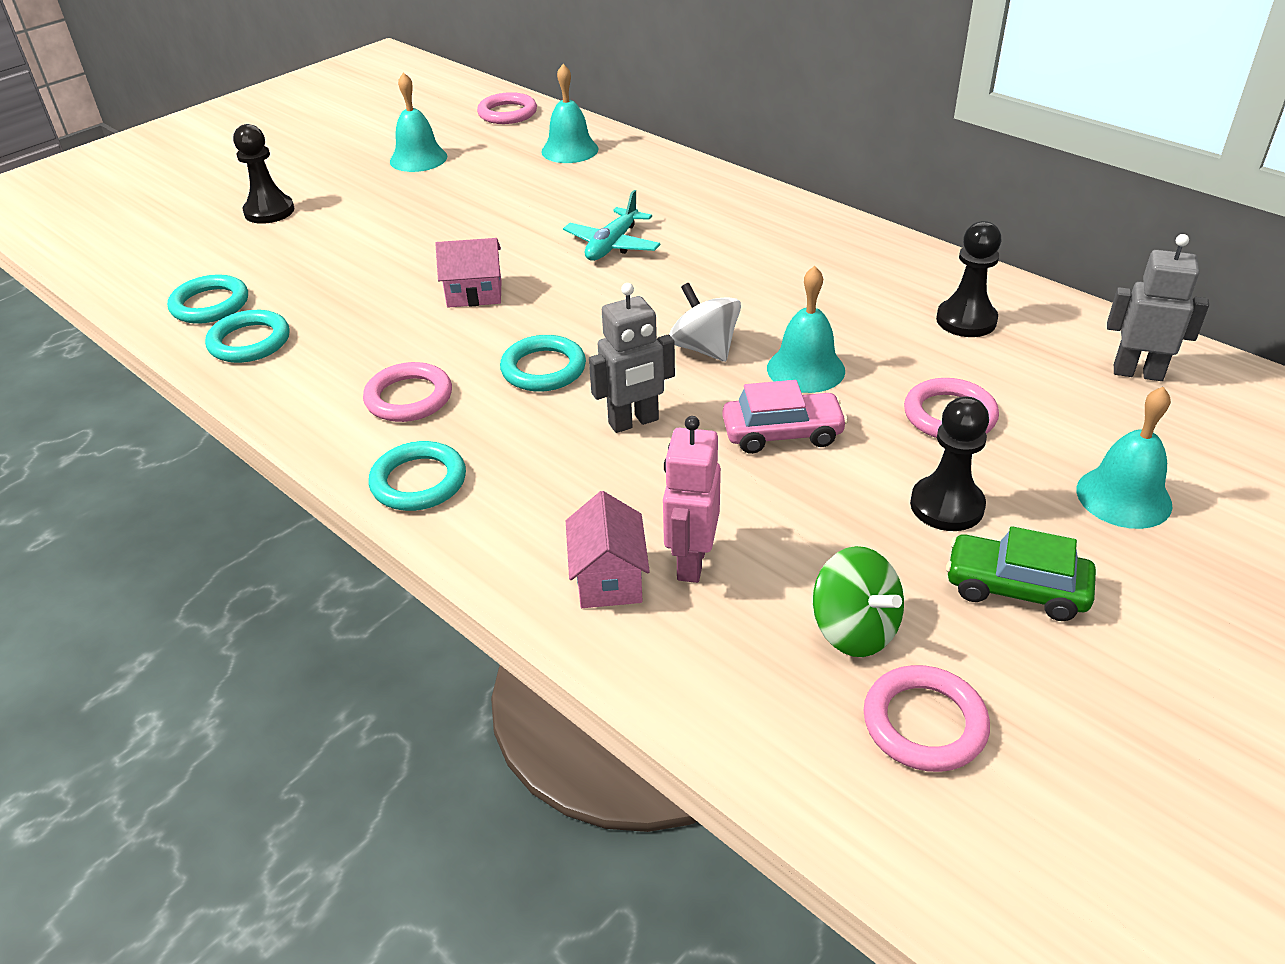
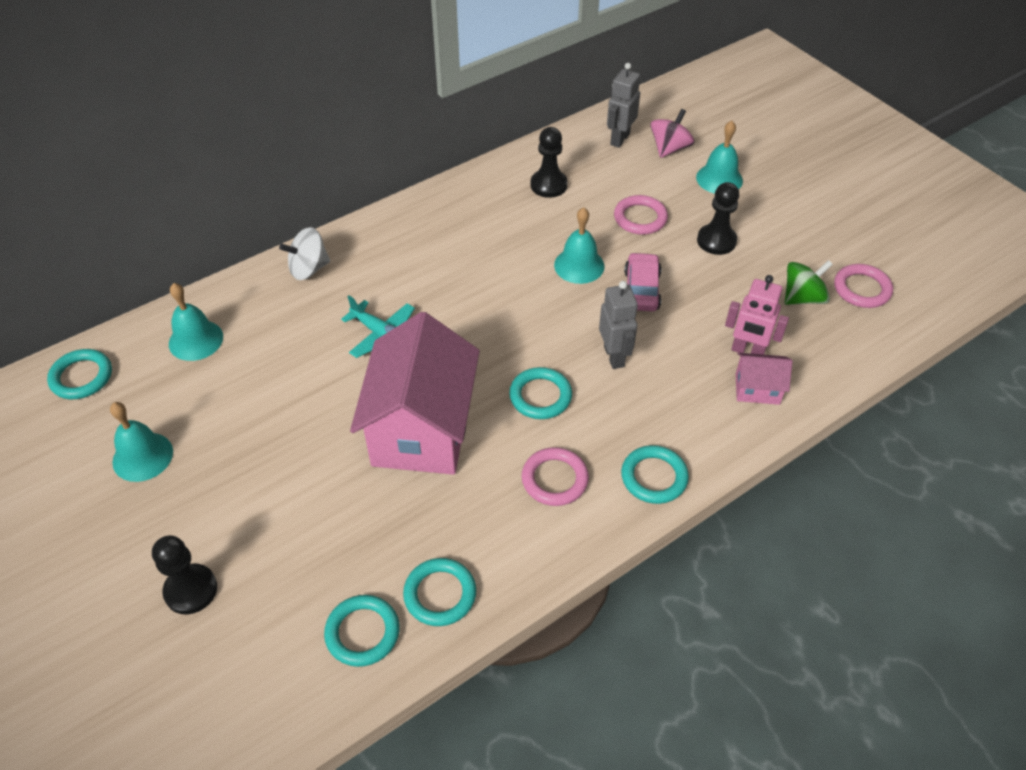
camera: 80 degrees left, 10 degrees up
(474, 294) = (421, 429): pink house -> pink house, size x2.28
(507, 113) = (81, 377): pink ring -> turquoise ring
(704, 348) = (541, 308): white spinning top -> white spinning top (309, 269)
(1015, 588) = (779, 235): green car -> none
(1161, 429) = (669, 148): none -> pink spinning top

